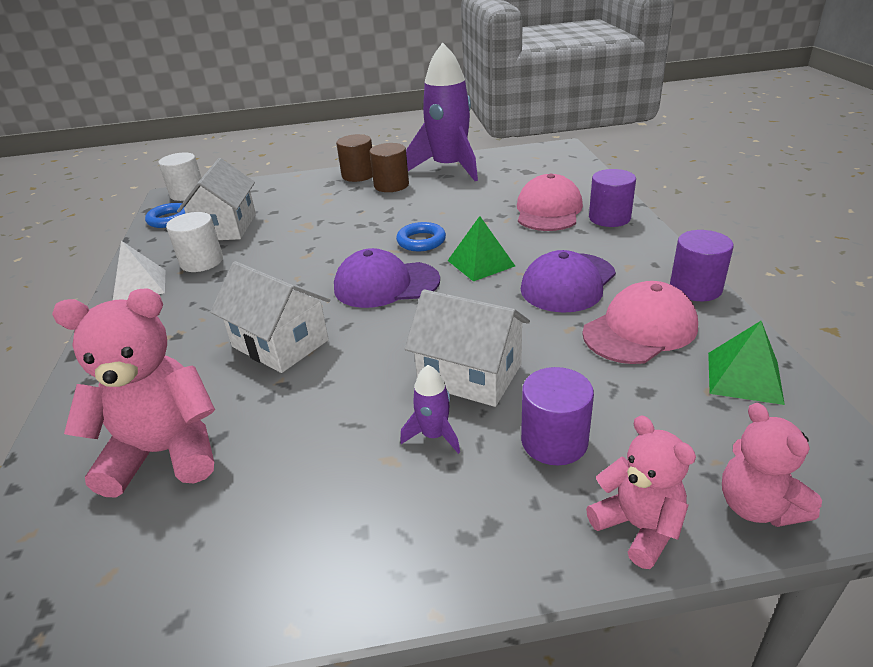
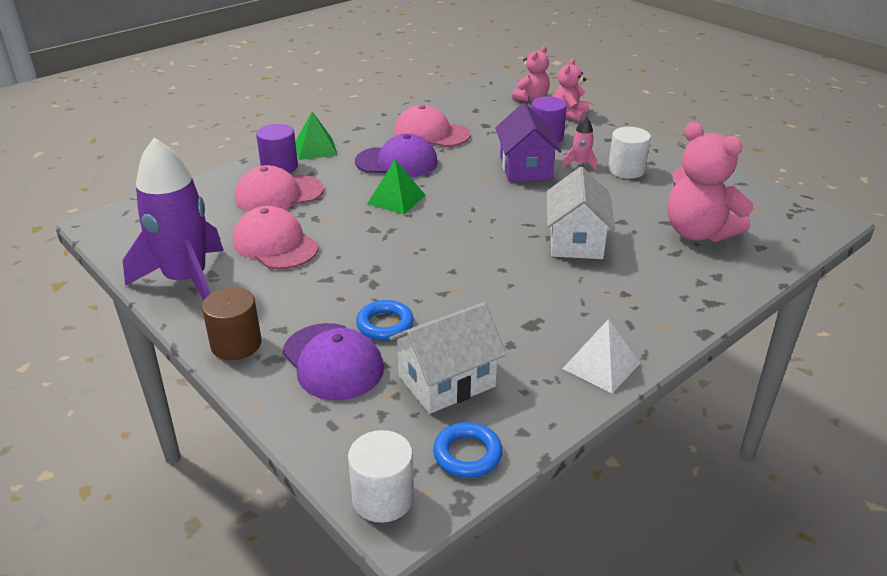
camera: 125 degrees left, 0 degrees up
(202, 262) = (525, 351): white cylinder -> white cylinder (626, 170)
(386, 284) = (463, 228): purple cap -> purple cap (333, 362)
(391, 185) = (259, 303): brown cylinder -> none
(421, 241) = (381, 237): blue ring -> blue ring (385, 324)
(434, 435) = (580, 164): purple rocket -> pink rocket
(462, 199) = (275, 244): none -> pink cap
(470, 374) = (525, 168): white house -> purple house
(695, 288) = (369, 126): purple cylinder -> none
(744, 377) = (449, 107): green pyramid -> green pyramid (316, 149)

